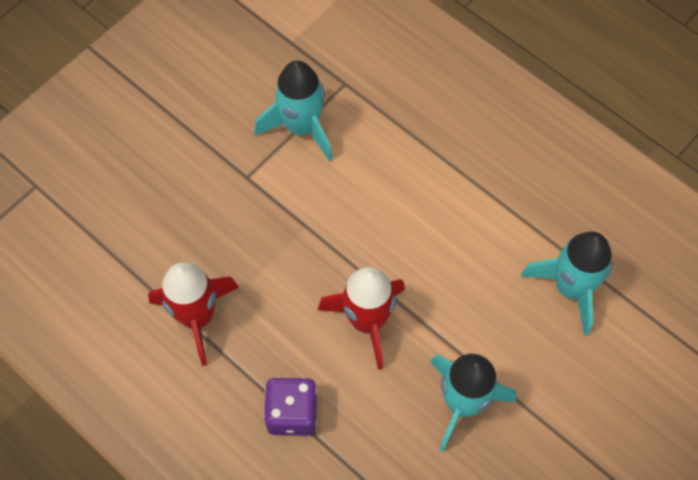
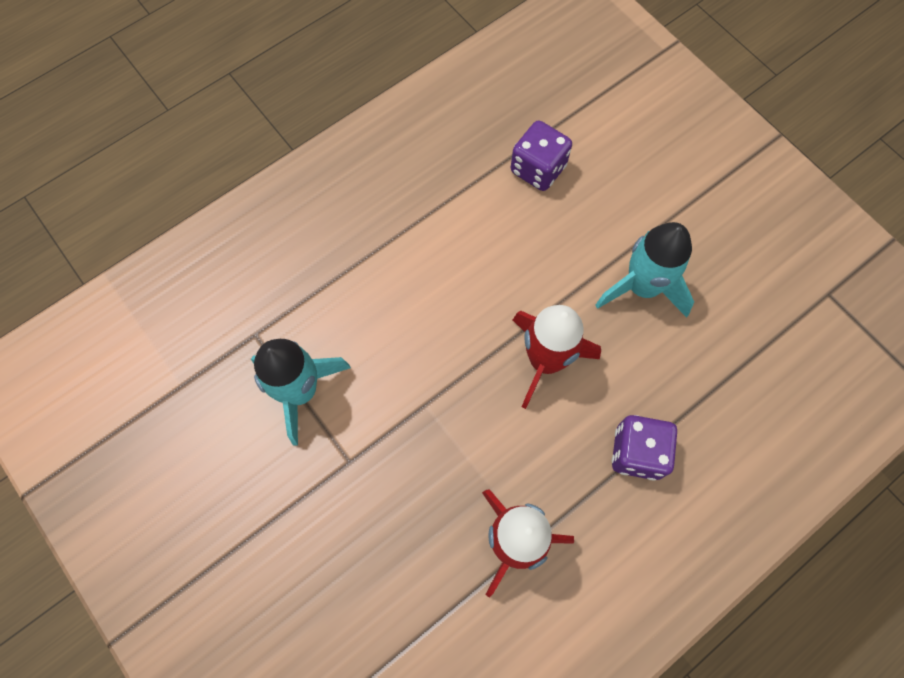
camera: 80 degrees left, 5 degrees up
(570, 288) = (538, 169): turquoise rocket -> purple dice

